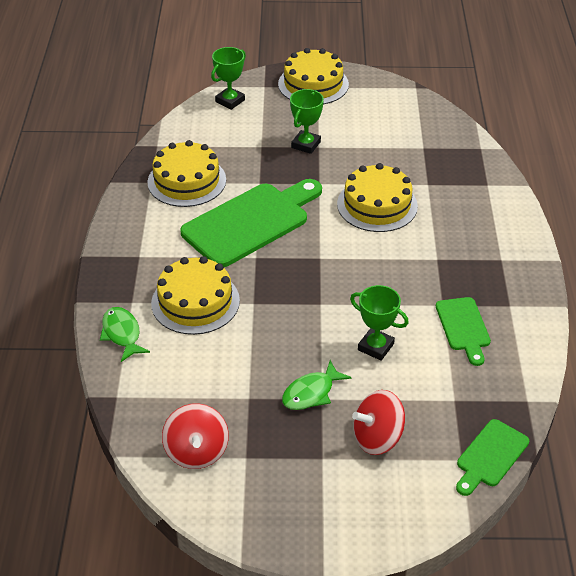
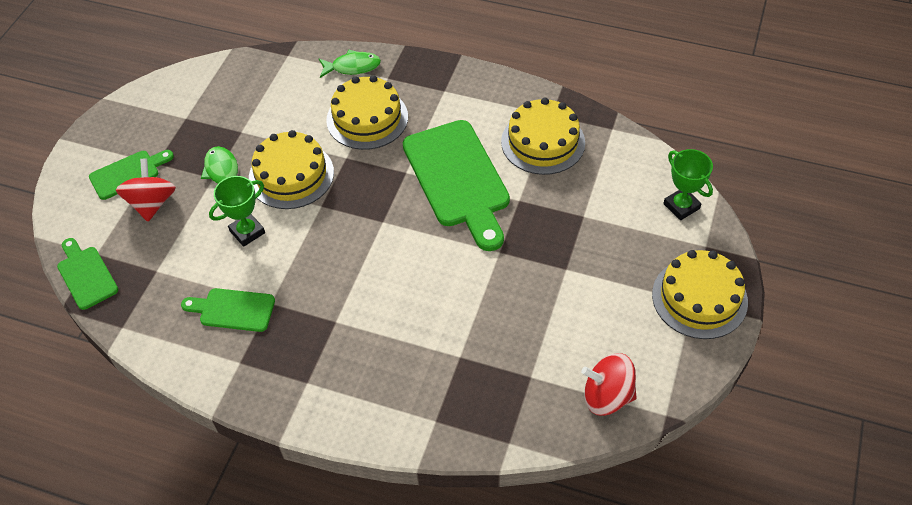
camera: 110 degrees right, 10 degrees up
(196, 452) = (208, 91): red spinning top -> red spinning top (607, 396)
(306, 145) = (573, 257): green trophy -> none
(347, 478) = (128, 174): none -> green cutting board
(377, 205) = (442, 294): yellow cake -> yellow cake (291, 175)

